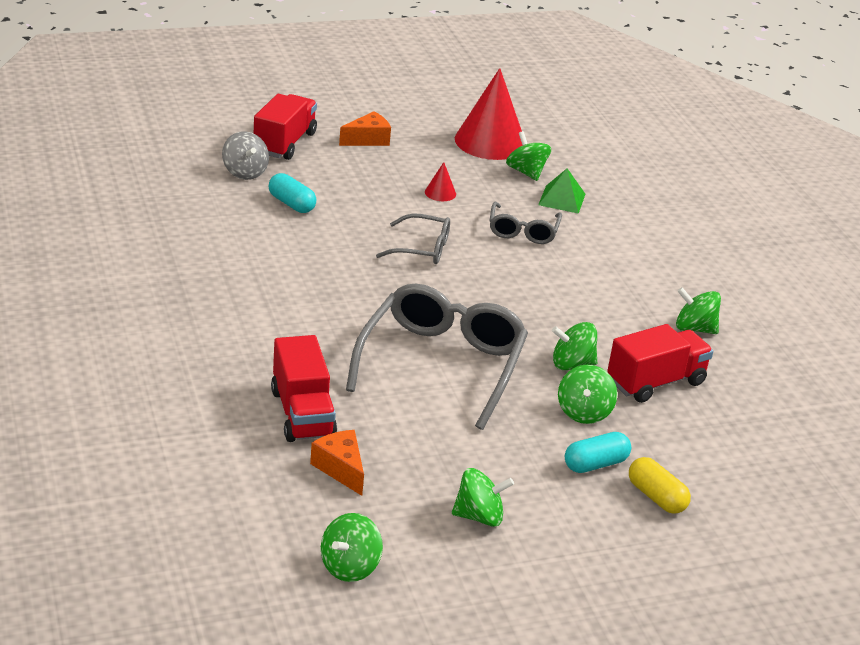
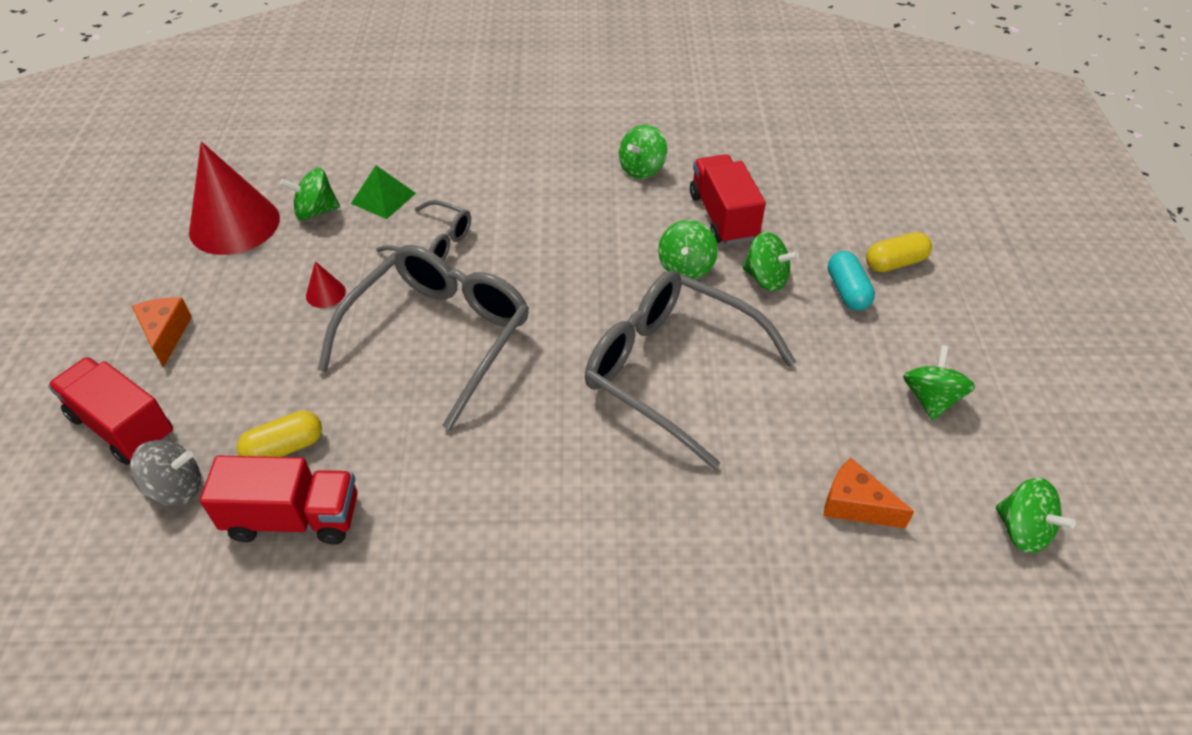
camera: 70 degrees left, 15 degrees up
(291, 204) = (284, 448): turquoise capsule -> yellow capsule
(302, 413) = (750, 524): red truck -> red truck (294, 518)
(340, 469) = (855, 505): orange cheese -> orange cheese turned 45 degrees clockwise
(422, 249) = (439, 337): grey glasses -> grey glasses, size x1.92

